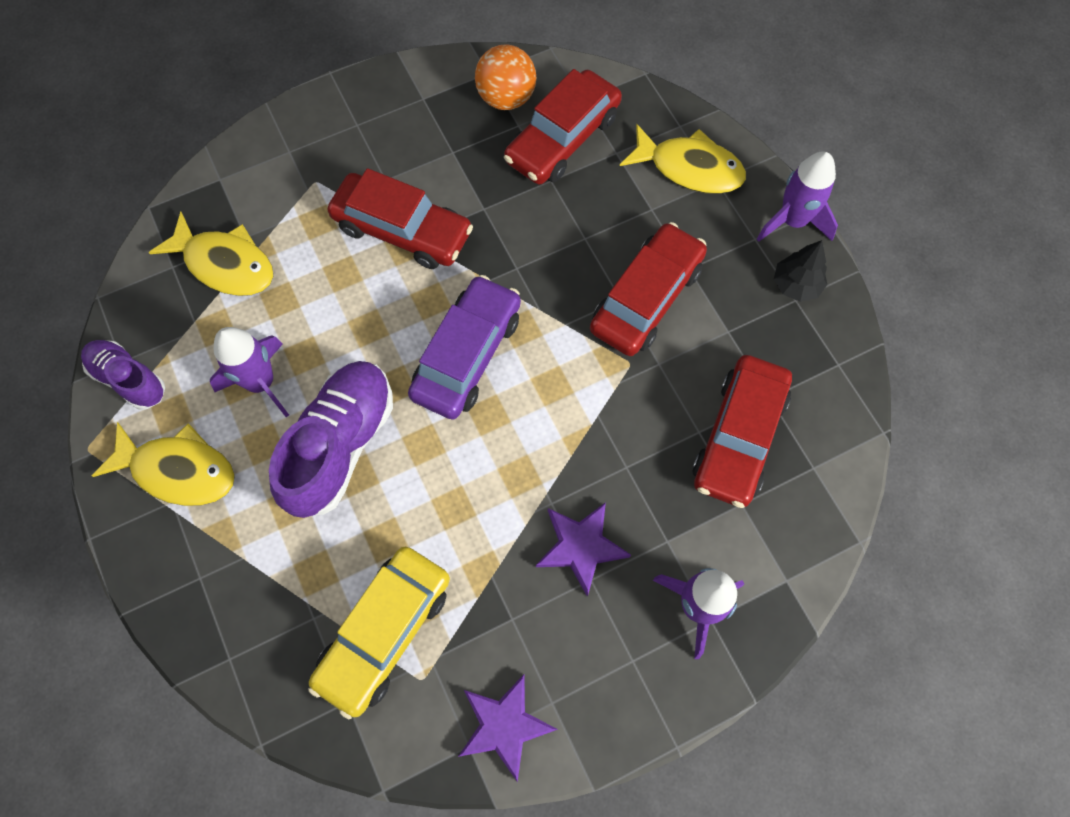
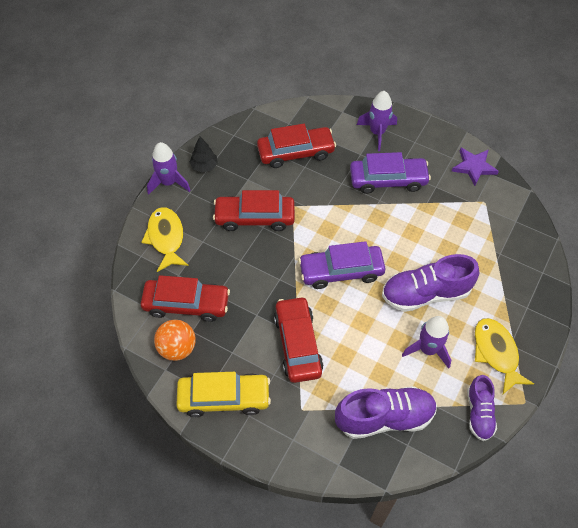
camera: 125 degrees left, 10 degrees down
(225, 264) = (384, 417): yellow fish -> purple shoe
(384, 632) = (481, 225): yellow car -> yellow car (224, 398)
(581, 546) = (388, 180): purple star -> purple car

